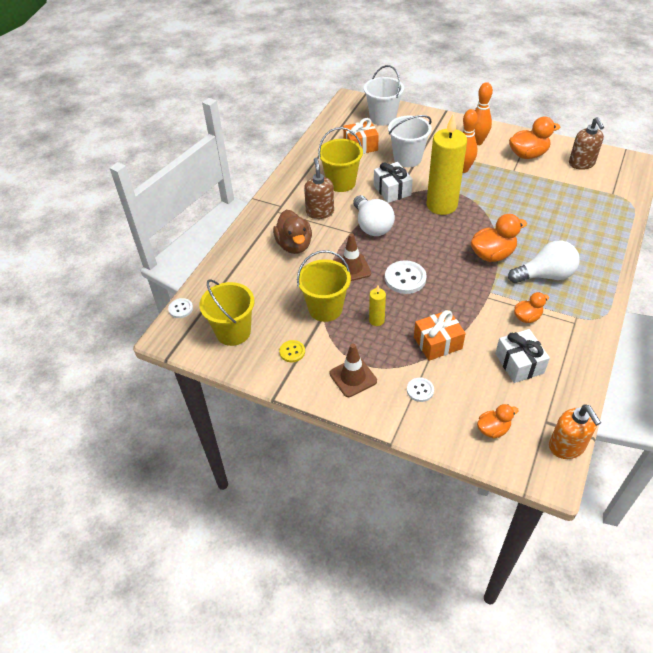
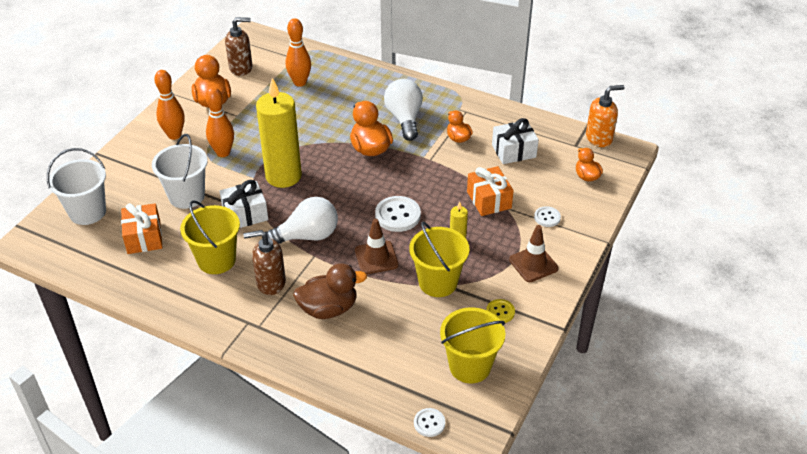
camera: 90 degrees left, 5 degrees down
(575, 201) = (300, 82): none -> orange bowling pin

